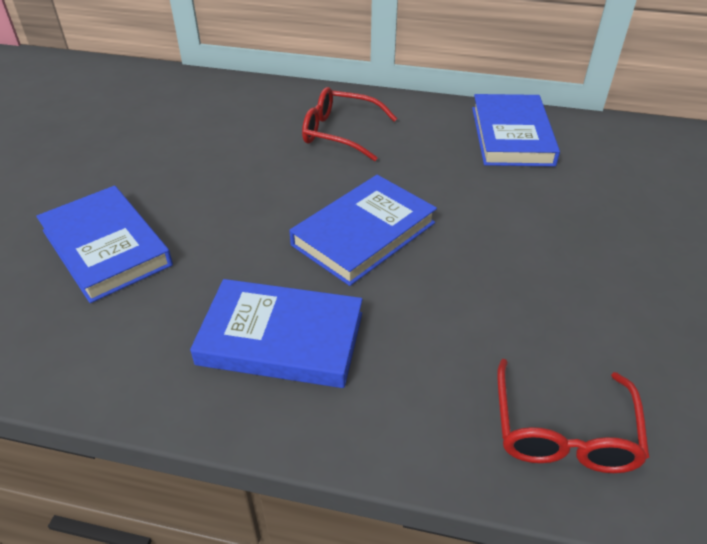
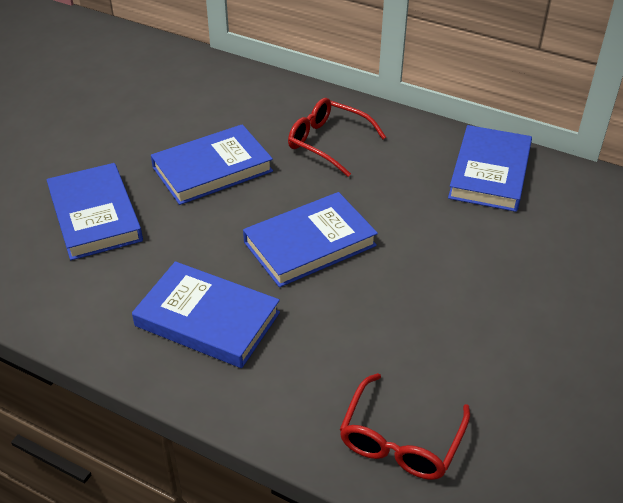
camera: 15 degrees right, 0 degrees up
(227, 177) = (212, 169): none -> blue book

